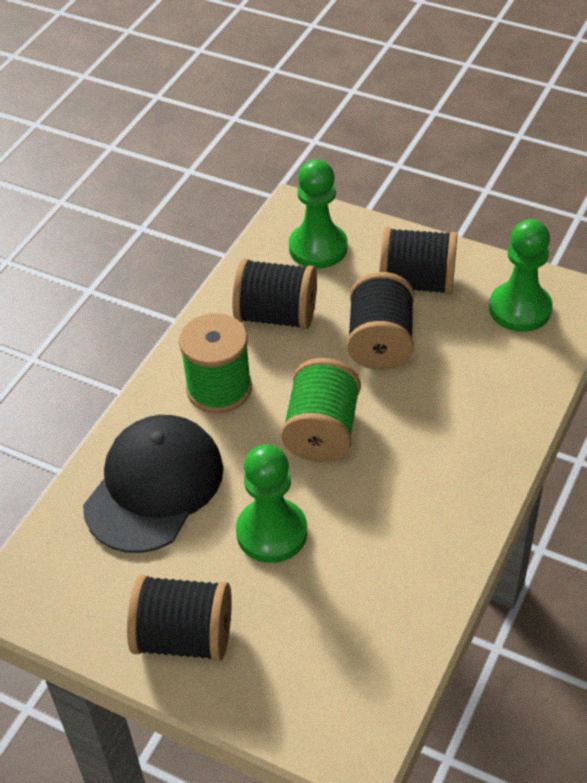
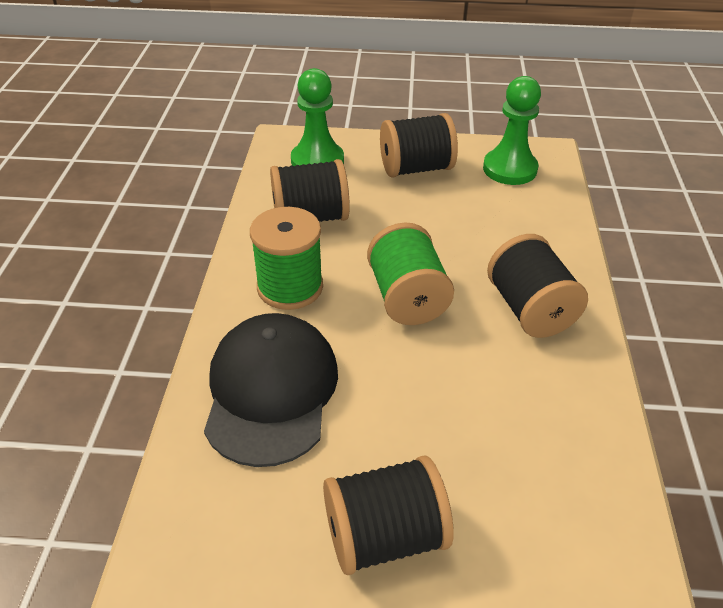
camera: 25 degrees left, 5 degrees down
(272, 532) = (414, 400): green pawn -> none
(380, 343) = (414, 217): black spool -> black spool (530, 310)

